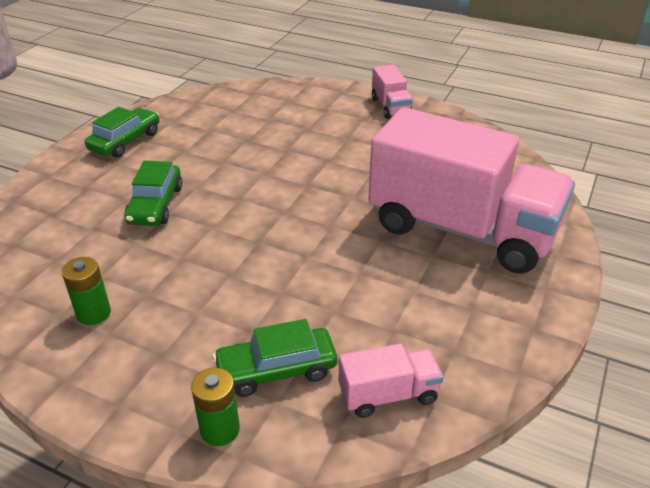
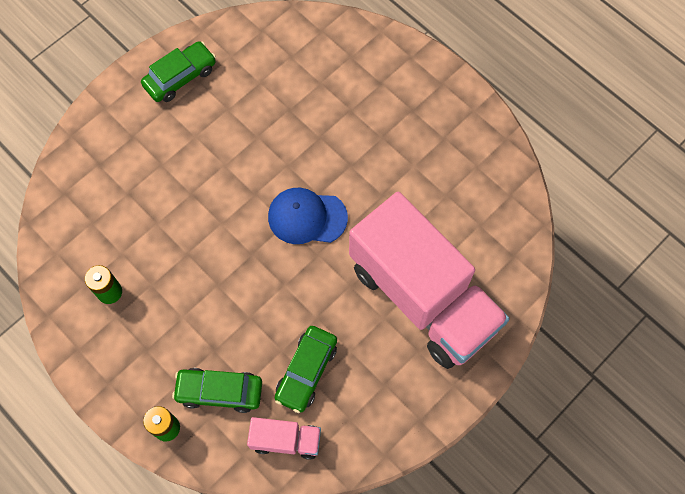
camera: 20 degrees right, 30 degrees up
(155, 205) = (184, 179): green car -> green car (306, 371)
(304, 202) = (307, 217): none -> blue cap
(390, 106) = (447, 98): pink truck -> none

